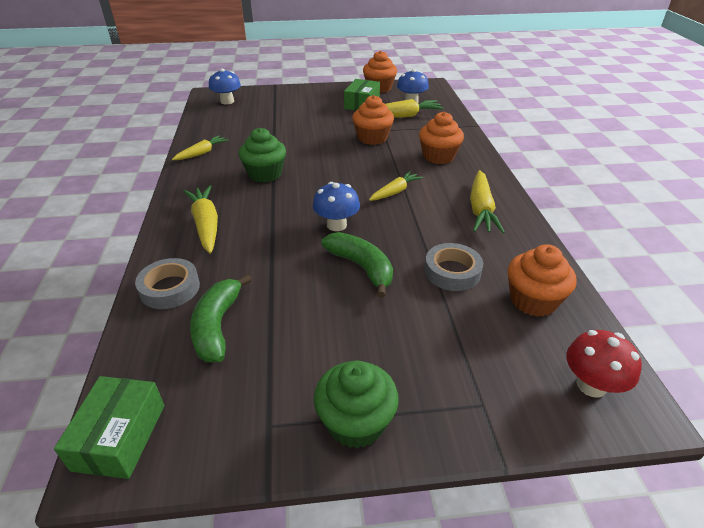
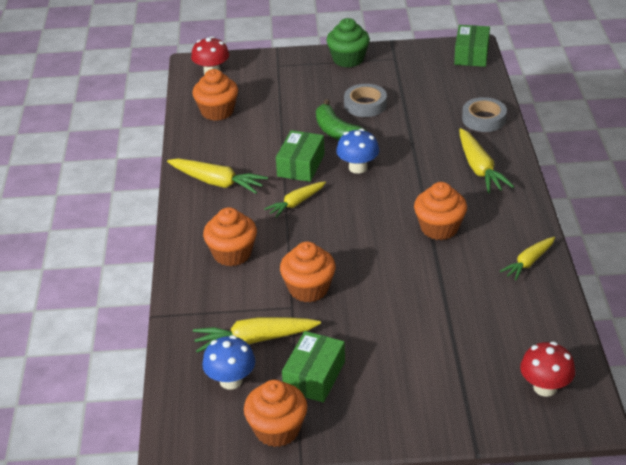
camera: 175 degrees left, 0 degrees up
(217, 326) = (438, 97): green banana -> none
(227, 101) = (545, 387): blue mushroom -> red mushroom
(265, 174) = (439, 228): green cupcake -> orange cupcake
(399, 227) = (301, 165): none -> green box
(452, 272) = (267, 129): grey tape -> grey tape (365, 105)
(481, 209) = (217, 182): yellow carrot -> yellow carrot turned 105 degrees clockwise

